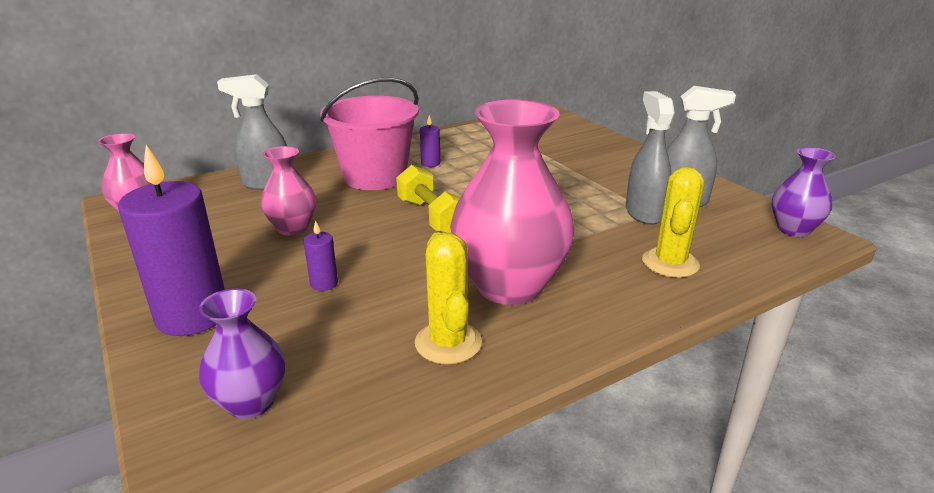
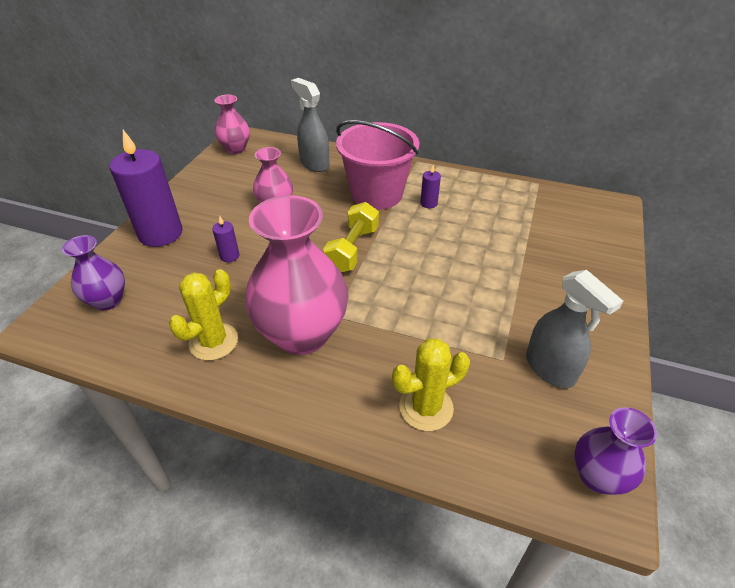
camera: 50 degrees right, 15 degrees up
(643, 213) = (495, 353): grey spray bottle -> none

